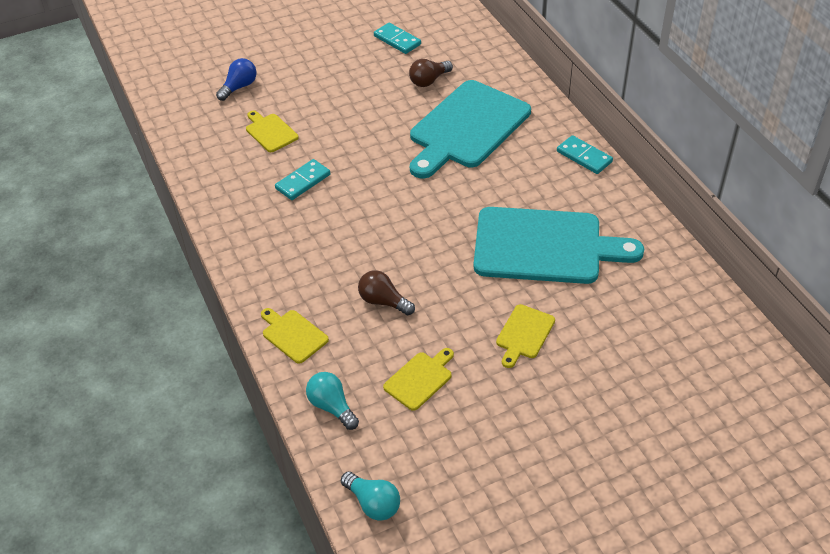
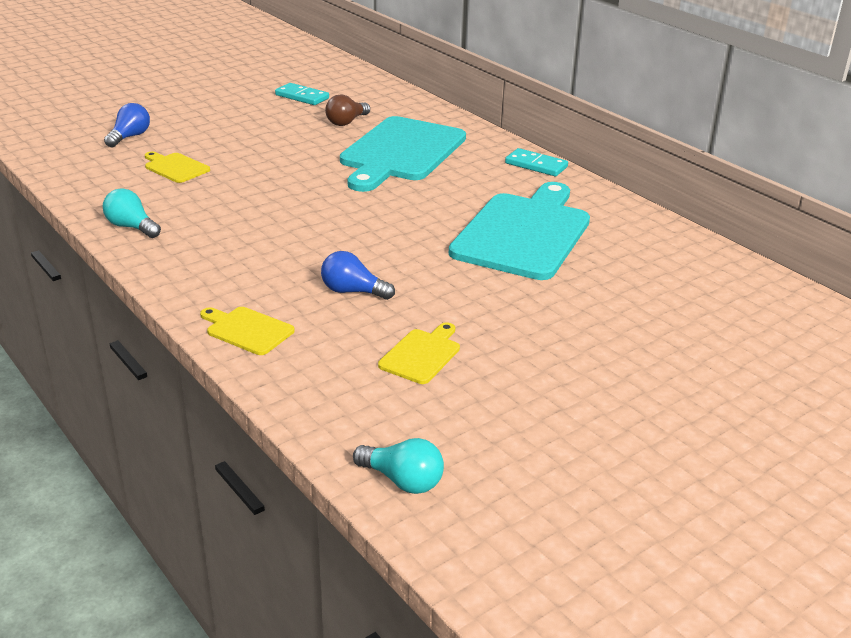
camera: 15 degrees left, 15 degrees down
(303, 182) = (225, 202): turquoise domino -> none
(332, 407) = (317, 391): turquoise light bulb -> turquoise light bulb (131, 227)
(383, 301) = (353, 291): brown light bulb -> blue light bulb
(524, 334) = (531, 304): yellow cutting board -> none
(545, 246) = (524, 233): turquoise cutting board -> turquoise cutting board turned 60 degrees counterclockwise

